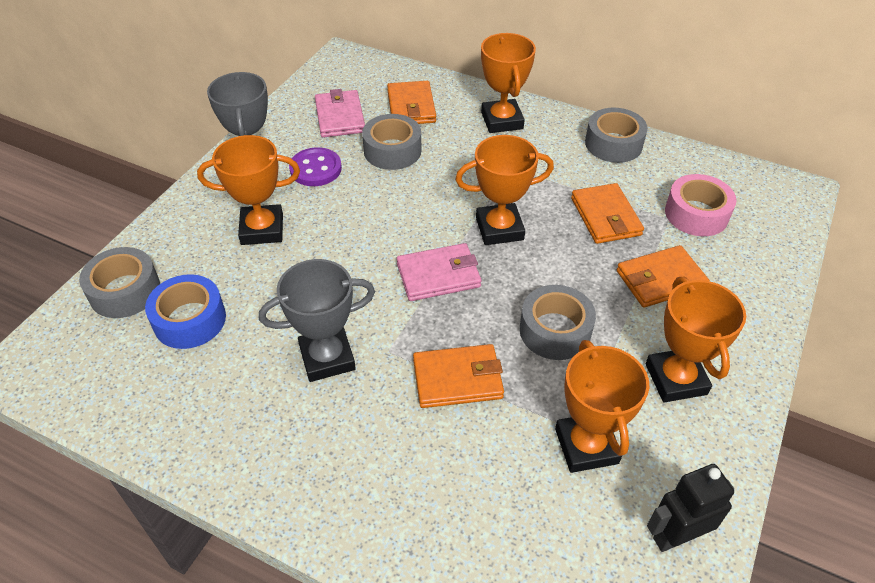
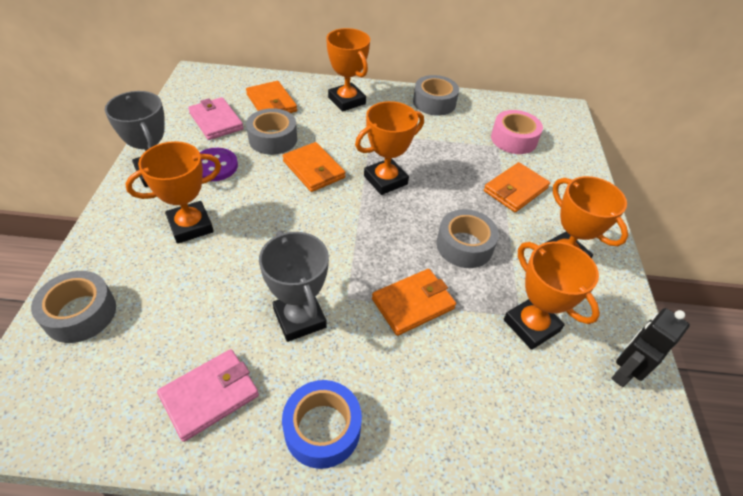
camera: 25 degrees left, 0 degrees up
(190, 320) = (158, 322): blue tape -> blue tape (322, 429)
(327, 358) = (299, 318): grey trophy -> grey trophy turned 75 degrees counterclockwise
(438, 275) = (357, 226): pink wallet -> pink wallet (210, 395)
(605, 217) = (456, 154): orange wallet -> orange wallet (314, 169)

